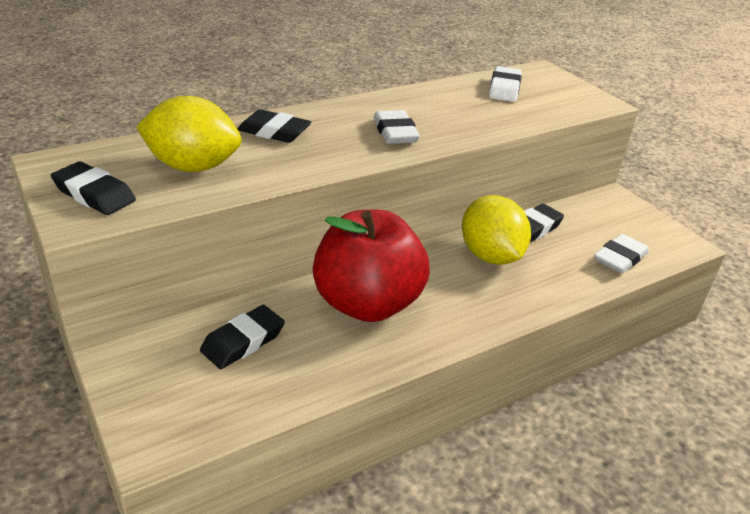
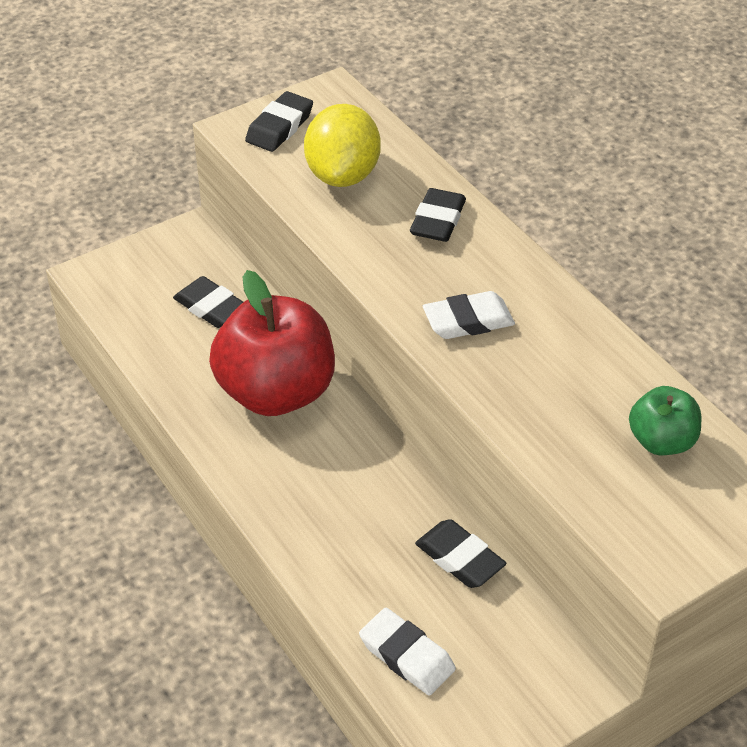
camera: 90 degrees right, 10 degrees up
(490, 256) = (385, 506): yellow lemon -> none
(504, 89) = (661, 441): white eraser -> green apple

